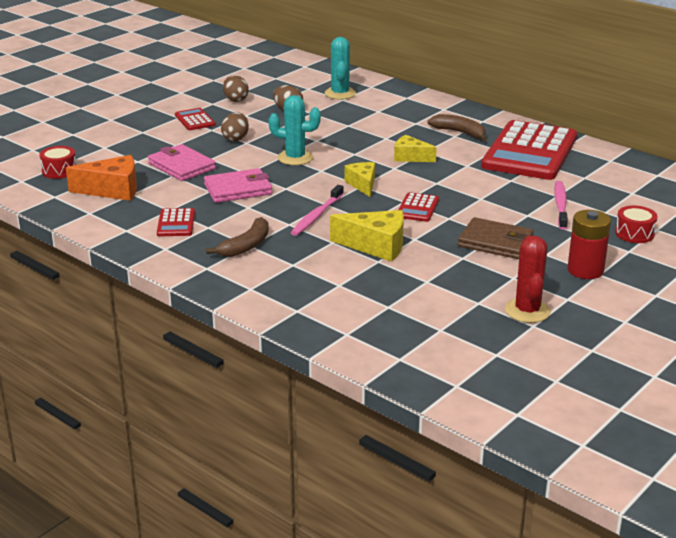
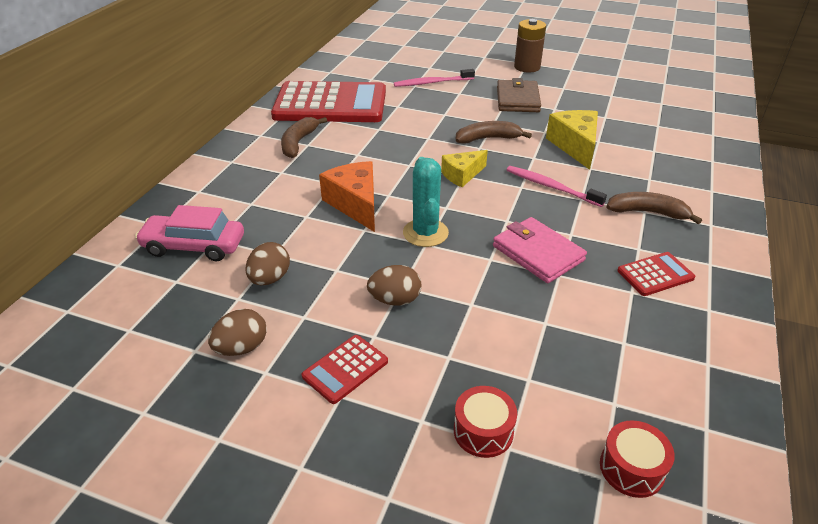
camera: 110 degrees left, 10 degrees up
(113, 190) = (632, 367): orange cheese -> orange cheese (355, 204)
(182, 166) = (513, 323): pink wallet -> none
(316, 216) = (551, 187): pink toothbrush -> pink toothbrush turned 150 degrees counterclockwise
(340, 94) = (194, 246): turquoise cactus -> pink car
(410, 157) = (378, 160): yellow cheese -> none
(417, 208) = (488, 139): red calculator -> brown banana
(527, 311) = (602, 79): red cactus -> none
(585, 270) = (527, 67): red battery -> brown battery
(634, 233) = (457, 56): red drum -> red drum (483, 431)

